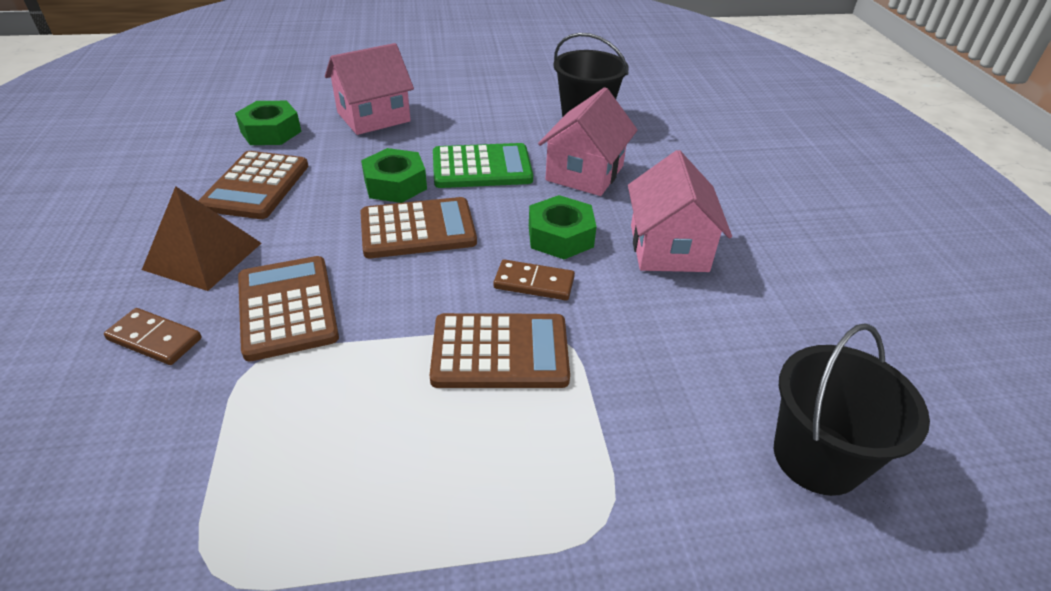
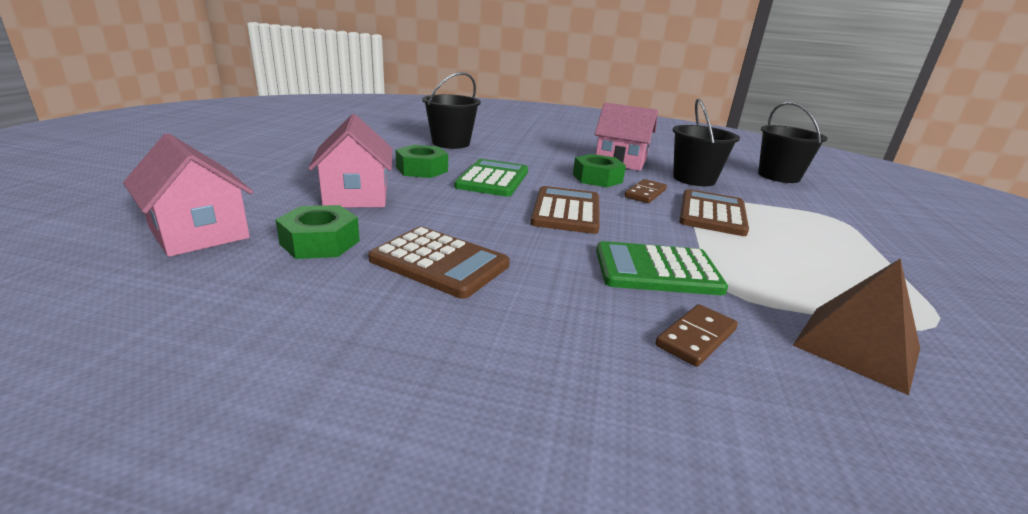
camera: 70 degrees left, 15 degrees down
(203, 256) = (560, 302): brown pyramid -> brown pyramid (856, 346)
(287, 308) = (657, 270): brown calculator -> green calculator
(395, 184) = (493, 207): green nut -> green nut (422, 169)
(585, 173) = (526, 158): pink house -> pink house (199, 233)
(658, 330) = (694, 179): none -> black bucket

